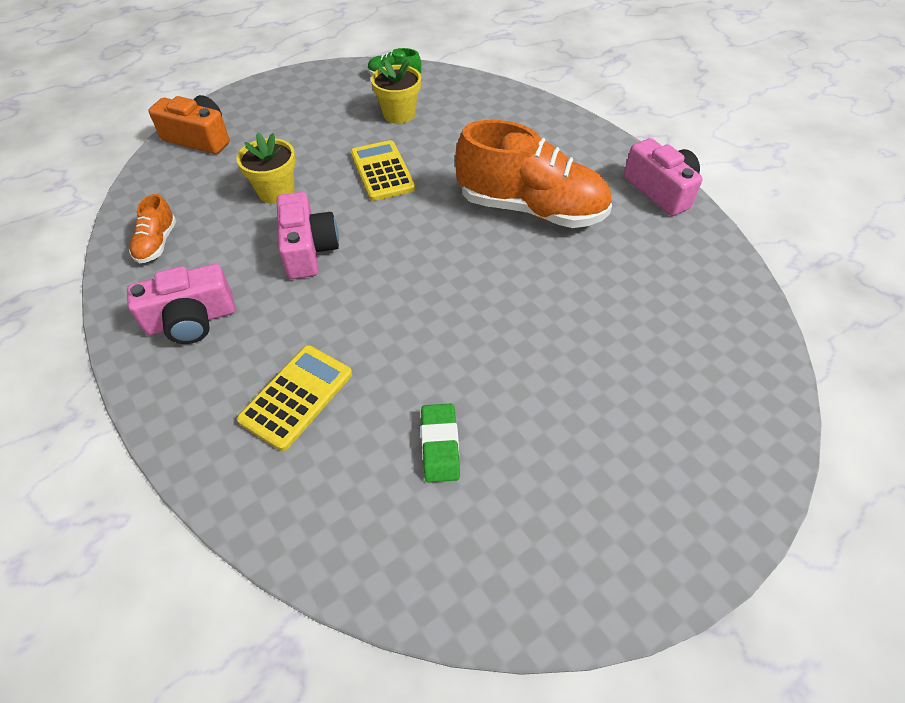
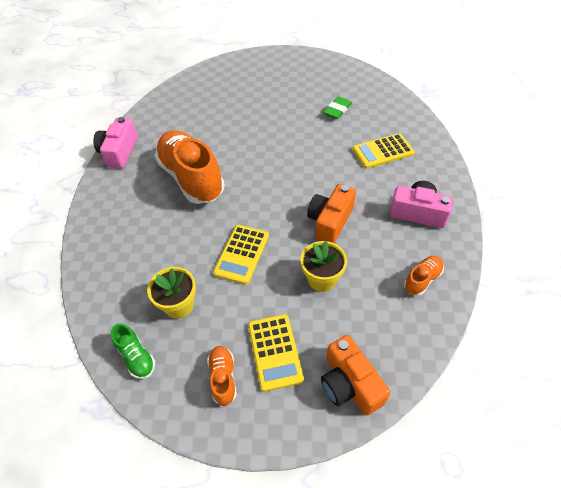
camera: 140 degrees left, 0 degrees up
(281, 127) = (275, 352): none -> yellow calculator
(308, 249) = (330, 221): pink camera -> orange camera
(312, 97) = (223, 378): none -> orange shoe

